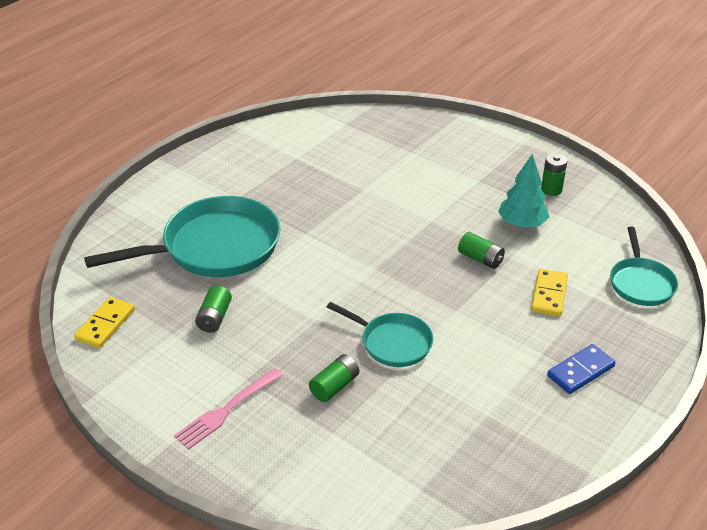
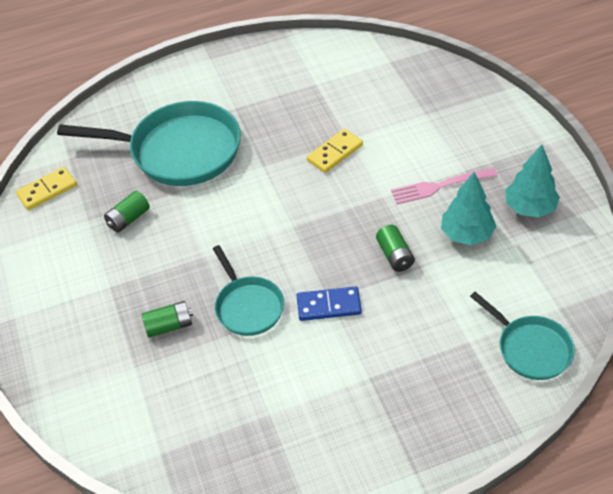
camera: 35 degrees right, 10 degrees up
(227, 410) = (74, 308): pink fork -> pink fork (440, 186)
(549, 294) = (427, 321): yellow domino -> yellow domino (335, 153)
(551, 190) = (529, 208): green battery -> turquoise tree
(580, 371) = (388, 412): blue domino -> blue domino (329, 305)
(641, 283) = (530, 348): turquoise pan -> turquoise pan turned 75 degrees counterclockwise

